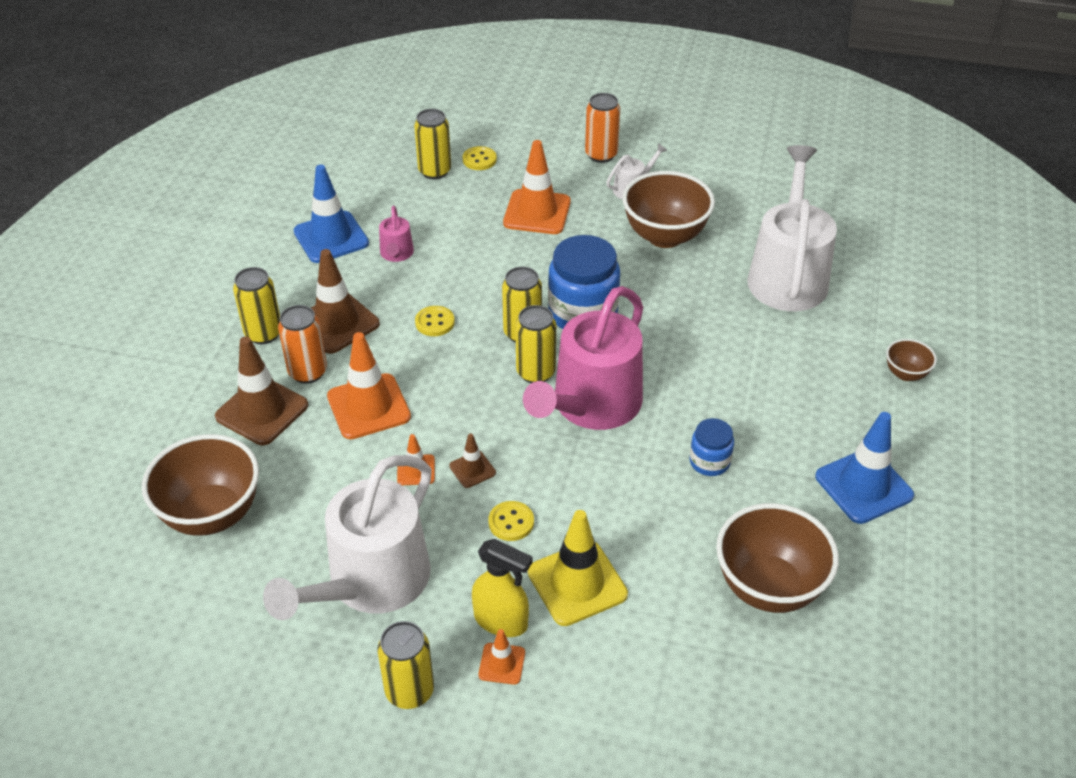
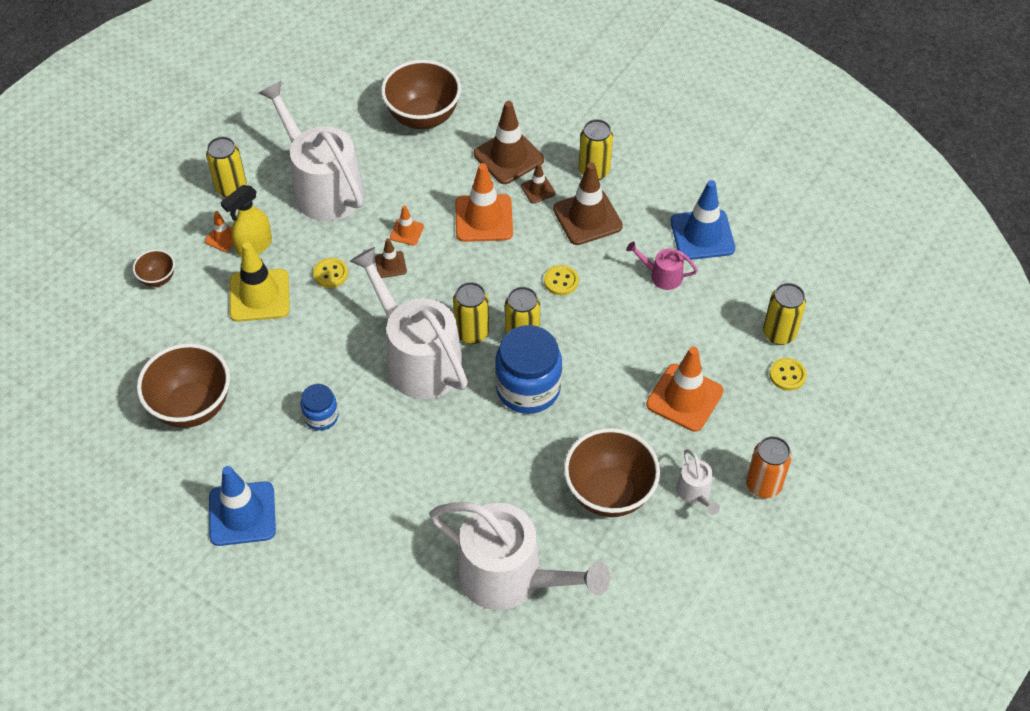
camera: 110 degrees right, 10 degrees up
(308, 372) = (538, 190): orange can -> brown traffic cone
(591, 405) = (418, 359): pink watering can -> white watering can
(905, 374) = (340, 613): brown bowl -> brown bowl (158, 278)

